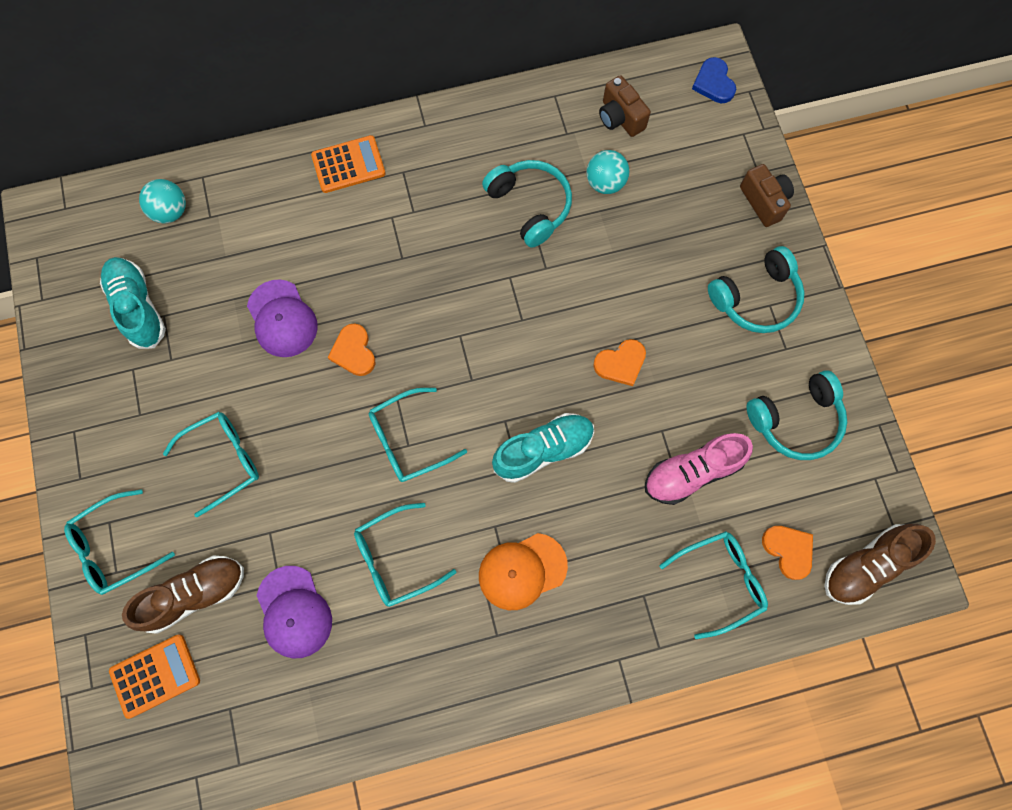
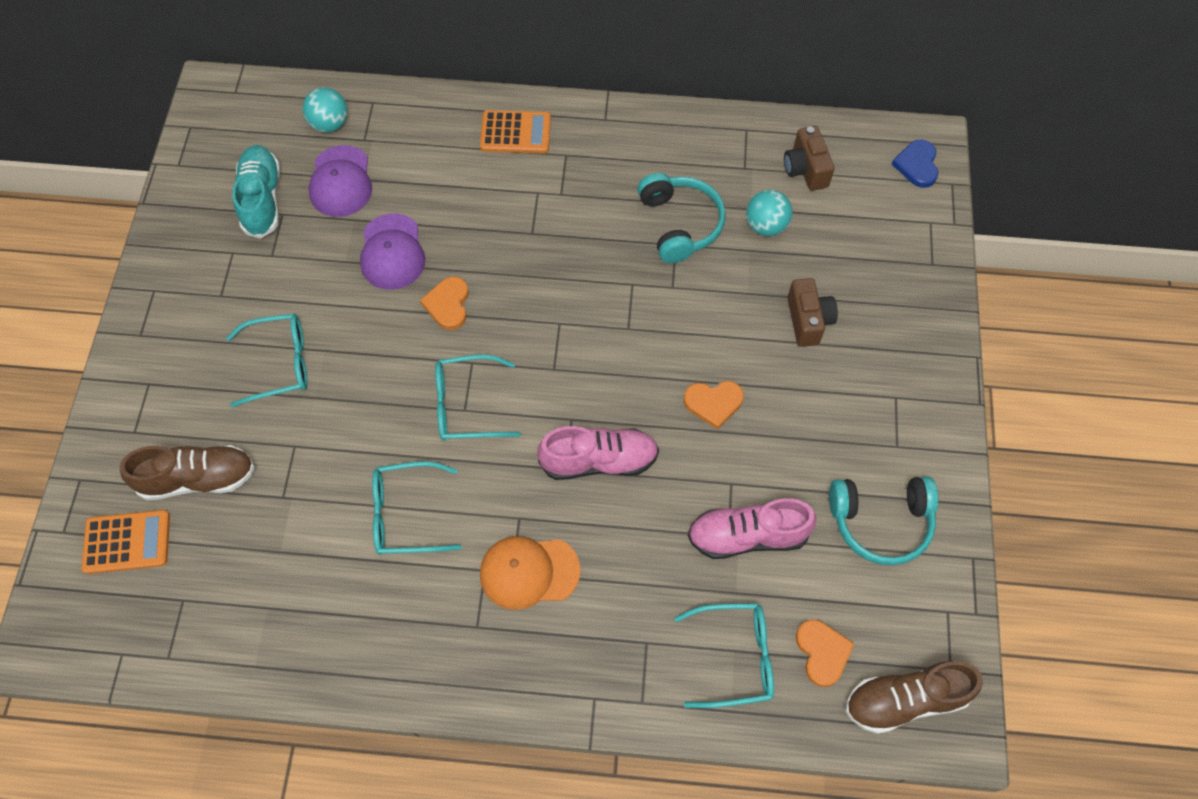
camera: 20 degrees right, 10 degrees down
(115, 547) = (144, 409): turquoise glasses -> none
(294, 612) = (285, 530): purple cap -> purple cap (341, 182)
(543, 450) = (599, 461): turquoise shoe -> pink shoe
(756, 298) = (883, 386): turquoise headphones -> none
(764, 201) = (927, 294): brown camera -> brown camera (808, 320)

